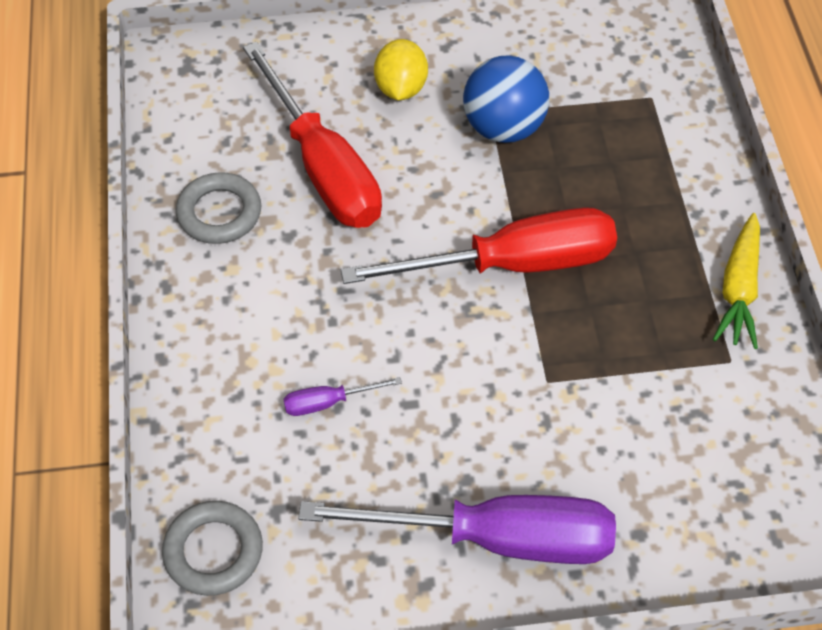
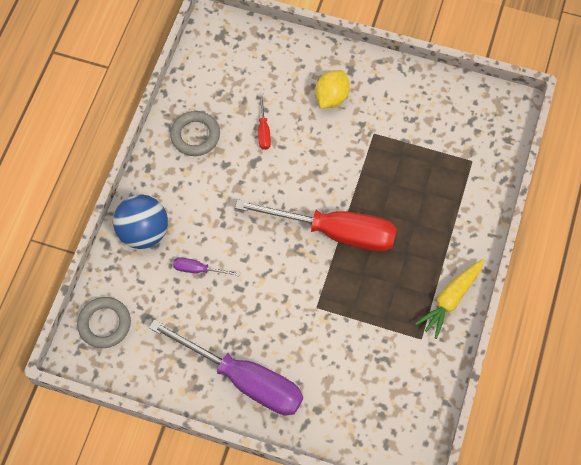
camera: 25 degrees right, 10 degrees up
(323, 167) = (263, 130): red screwdriver -> red screwdriver, size x0.41
(503, 128) = (376, 146): blue ball -> blue ball (143, 232)

